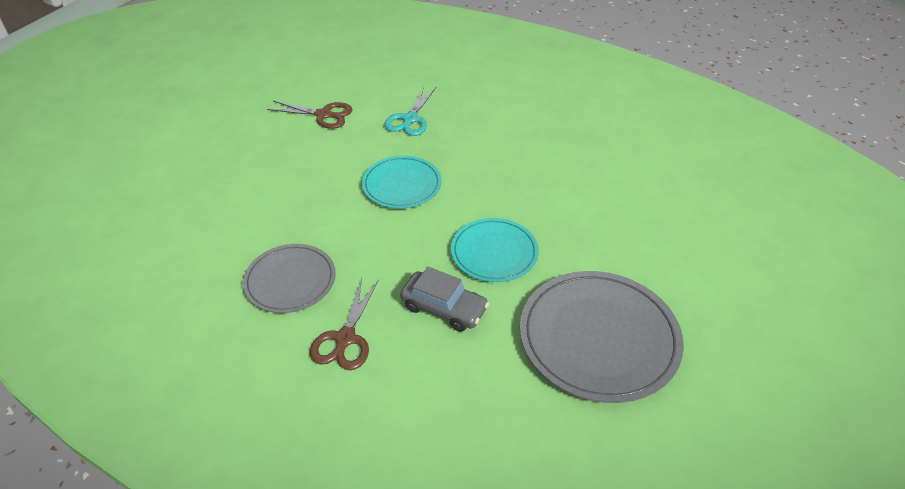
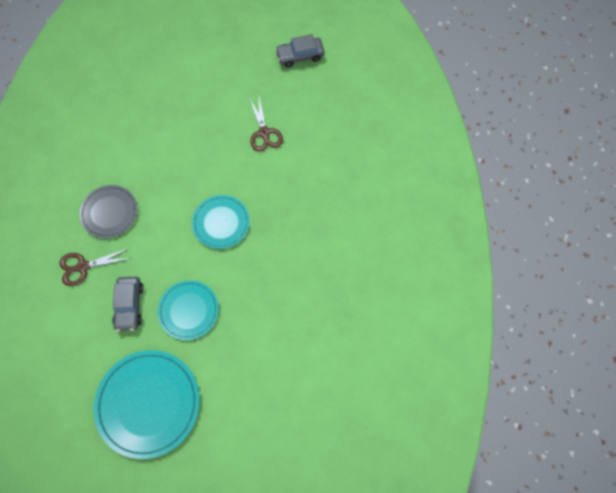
camera: 60 degrees right, 25 degrees up
(262, 61) = (300, 56): none -> grey car
(410, 119) = (292, 188): turquoise scissors -> none
(599, 338) = (148, 403): grey plate -> turquoise plate

